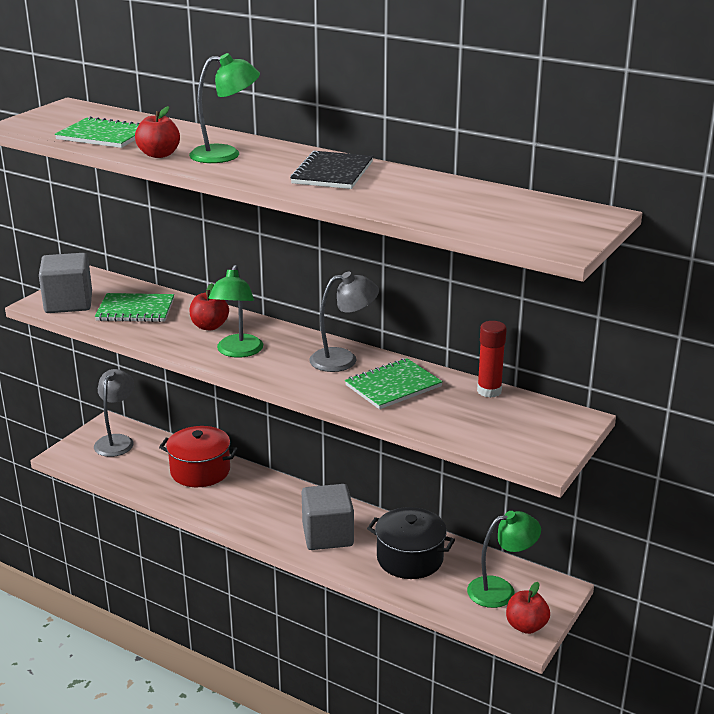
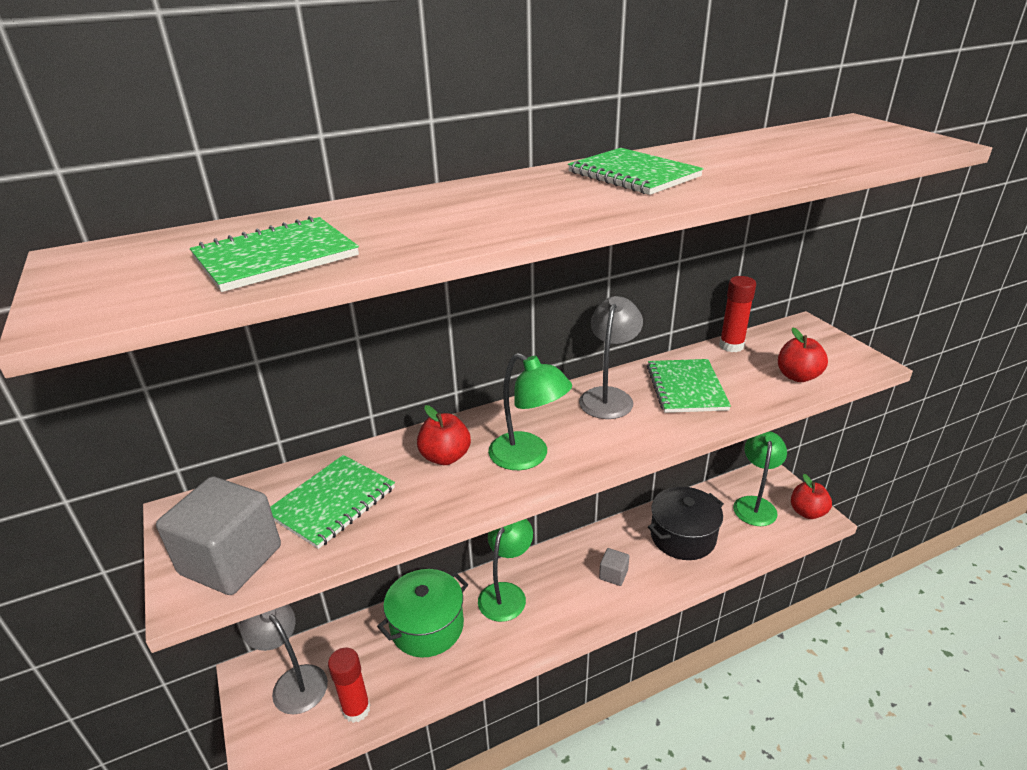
camera: 55 degrees left, 5 degrees up
(116, 472) = (356, 709): none -> red glue stick
(159, 155) = (429, 239): red apple -> red apple (797, 376)
(200, 471) = (427, 626): red pot -> green pot
(226, 154) = (491, 206): green lamp -> green lamp (506, 593)
(327, 535) = (613, 574): grey cube -> grey cube, size x0.48
(332, 173) = (633, 174): black notebook -> green notebook

